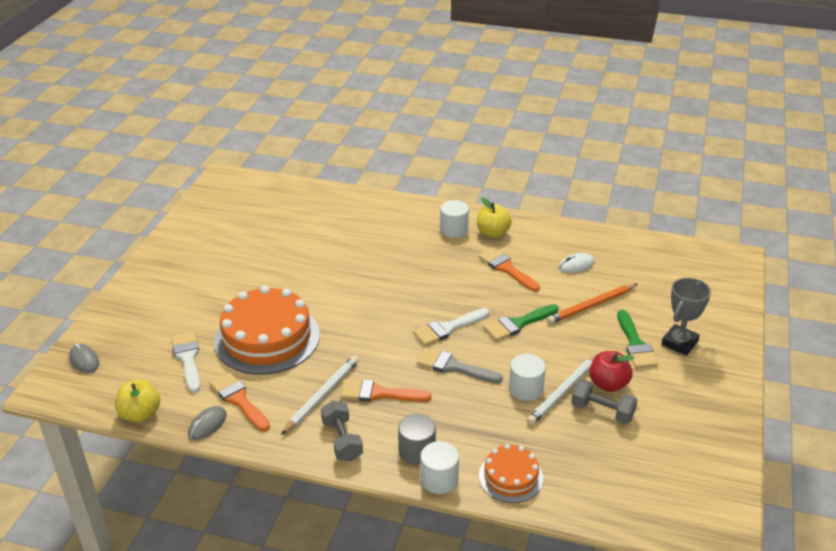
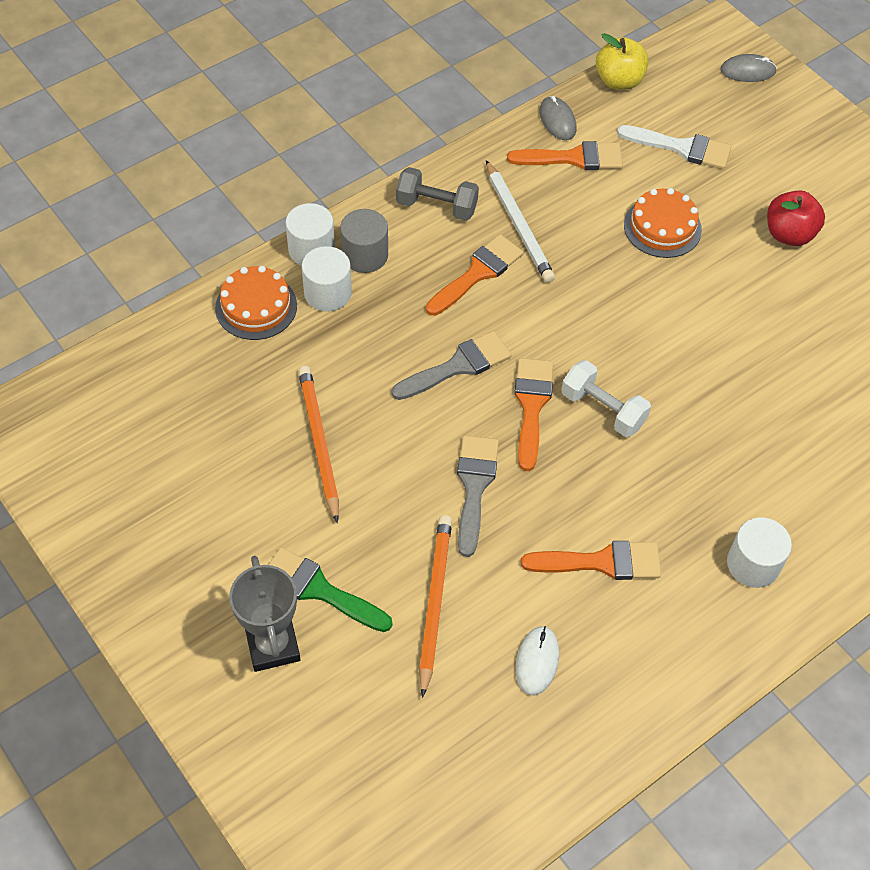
camera: 125 degrees right, 20 degrees up
(267, 338) = (662, 227): orange cake -> orange cake, size x0.53
(422, 304) = (603, 409): none -> white dumbbell
(448, 328) = (531, 406): white brush -> orange brush
(493, 233) = (705, 610): yellow apple -> none
(518, 324) = (474, 487): green brush -> grey brush
(526, 389) = (358, 409): white cylinder -> white cylinder (327, 293)
(563, 391) = (319, 443): white pencil -> orange pencil
(602, 411) = (254, 456): grey dumbbell -> none
(608, 384) = (286, 498): red apple -> red apple (789, 234)

